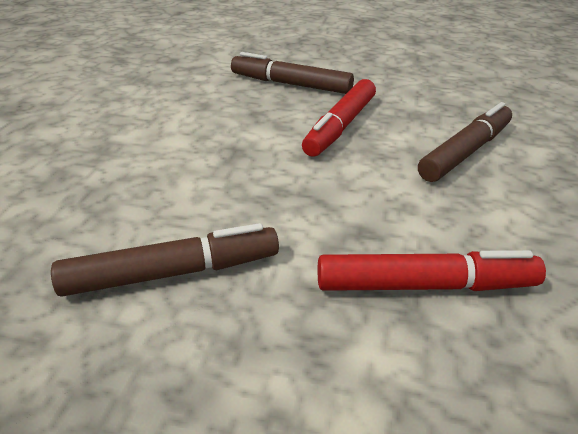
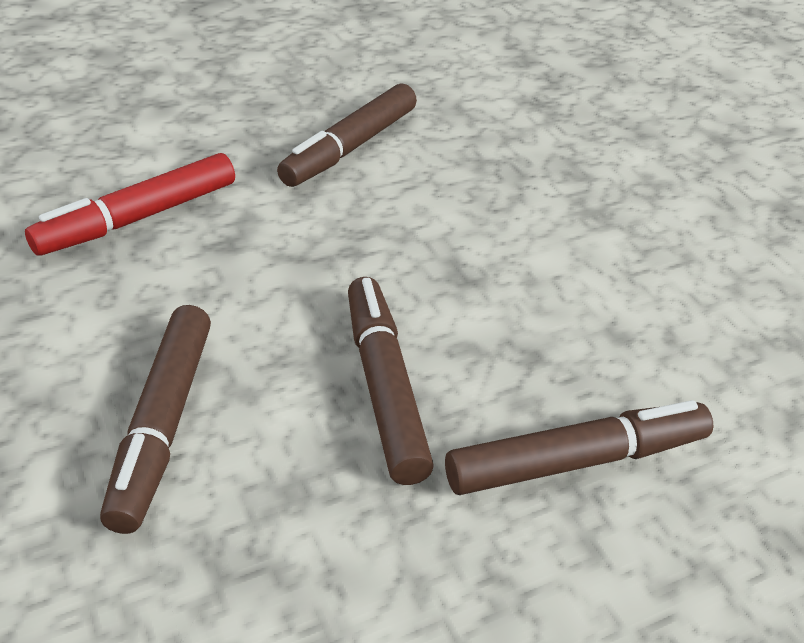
camera: 140 degrees right, 5 degrees up
(340, 126) = (384, 387): red marker -> brown marker

